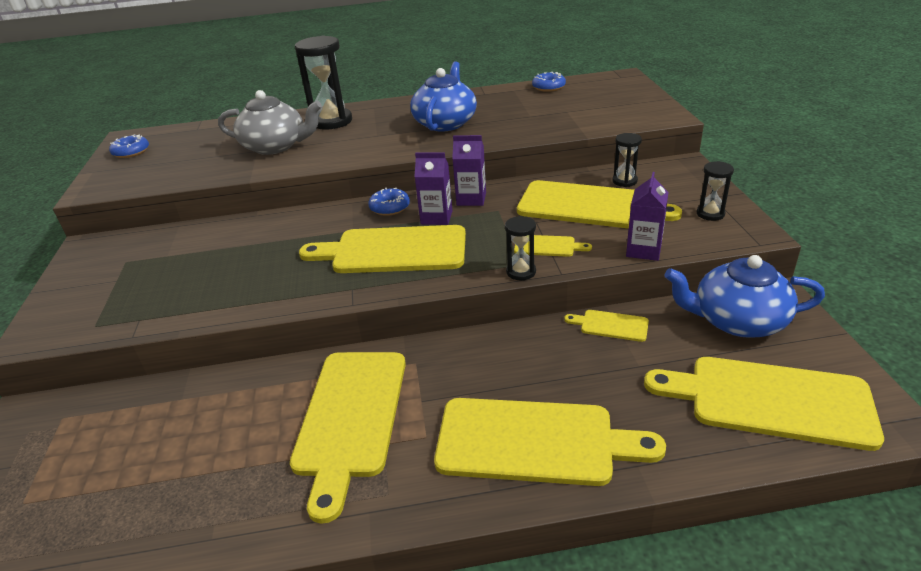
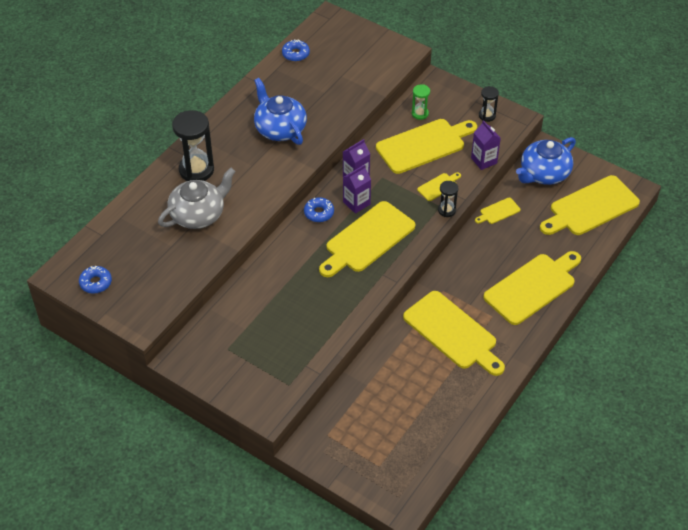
camera: 50 degrees left, 15 degrees up
(624, 181) = (420, 114): black hourglass -> green hourglass

